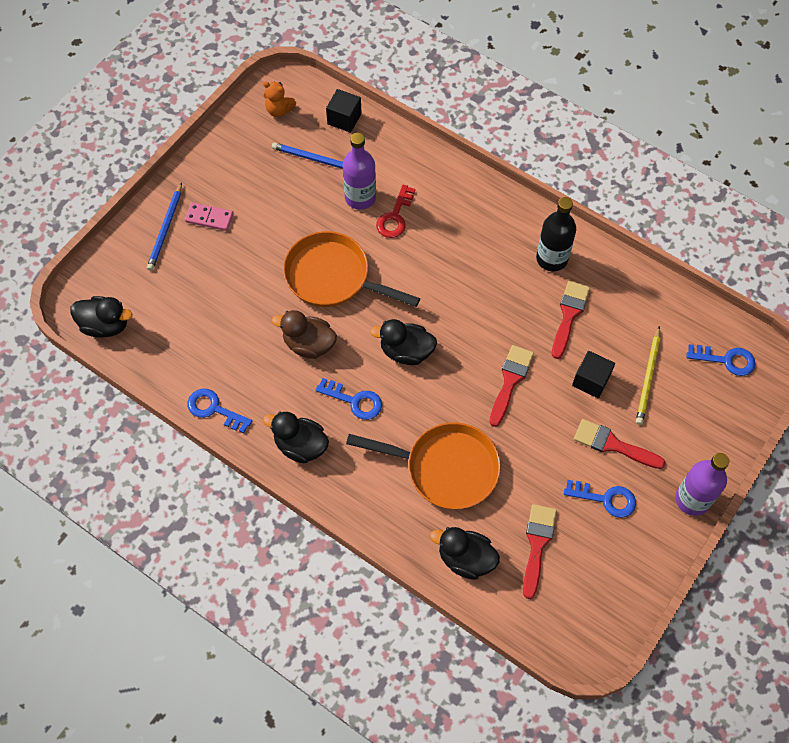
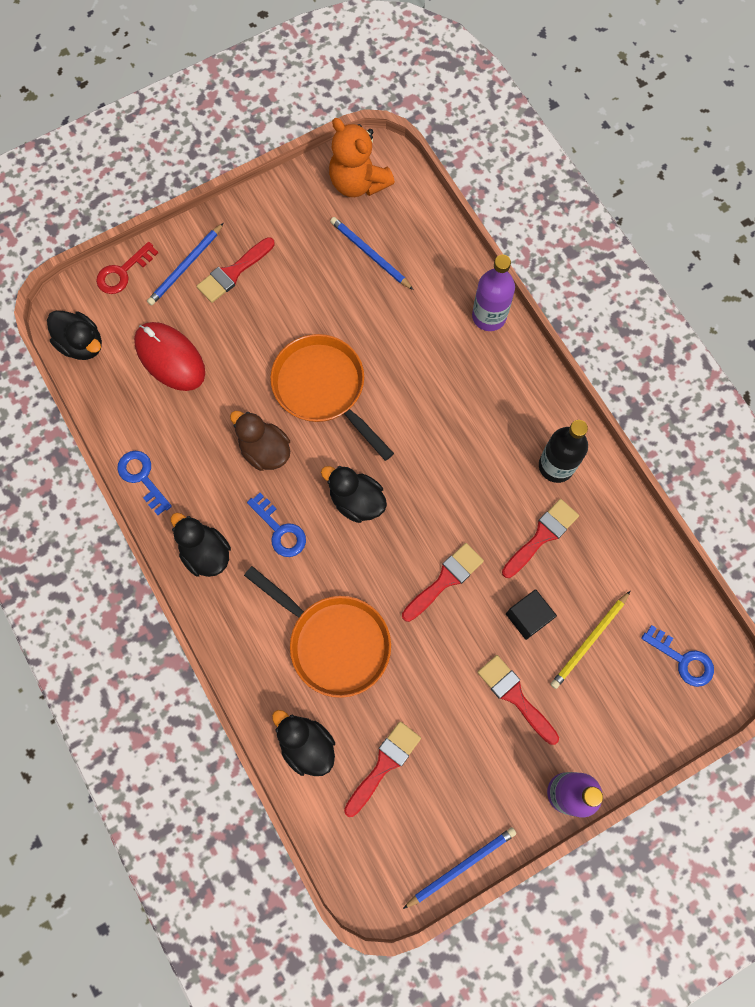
camera: 25 degrees right, 10 degrees up
(189, 305) = (170, 358): none -> red mouse
(209, 218) = (233, 272): pink domino -> red brush
(279, 110) = (358, 182): orange teddy bear -> orange teddy bear, size x1.83
(344, 119) = (419, 219): black cube -> none
(360, 197) = (393, 314): purple bottle -> purple bottle (489, 316)
(395, 217) = (417, 350): red key -> red key (123, 272)
(605, 499) = (477, 750): blue key -> none
(641, 594) = (461, 866): none -> blue pencil

